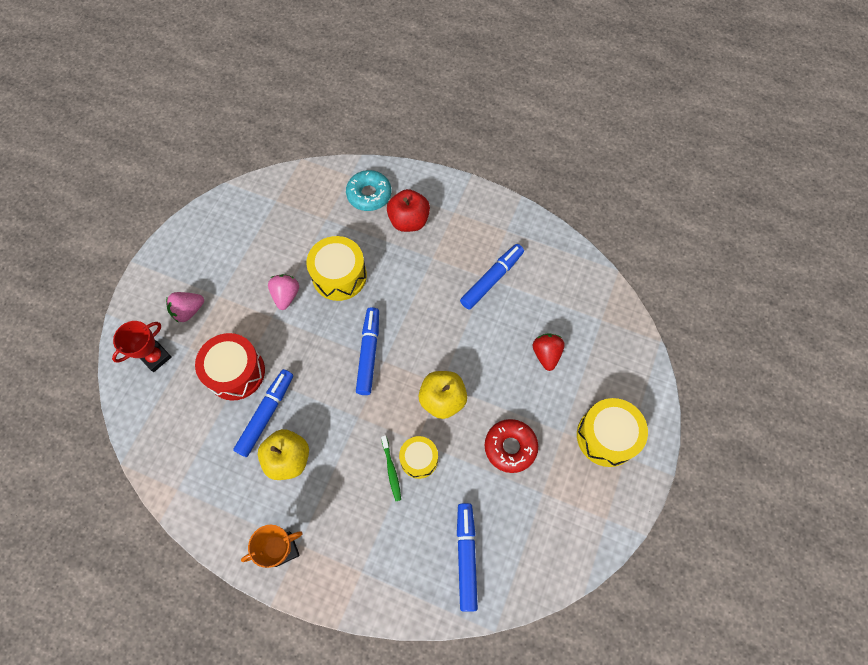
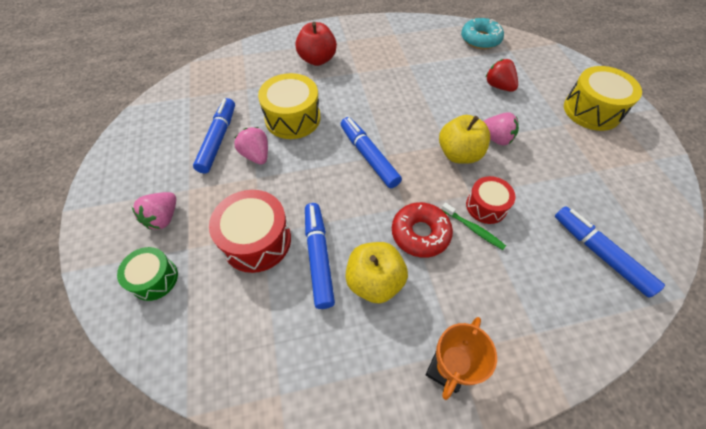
camera: 35 degrees left, 10 degrees down
(156, 357) = (154, 279): red trophy -> green drum
(369, 194) = (270, 58): turquoise donut -> turquoise donut (480, 39)
(419, 459) = (486, 206): yellow drum -> red drum
(487, 405) = (495, 138): none -> pink strawberry
(492, 279) = (414, 64): blue marker -> blue marker (218, 139)
(510, 447) = (541, 155): red donut -> red donut (420, 233)

